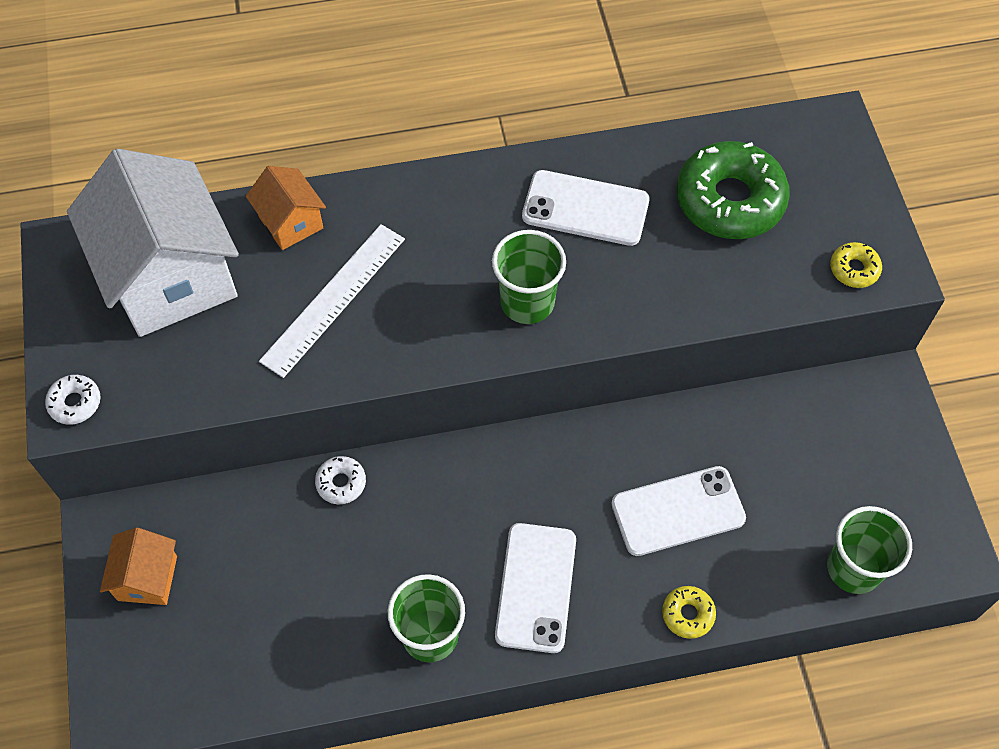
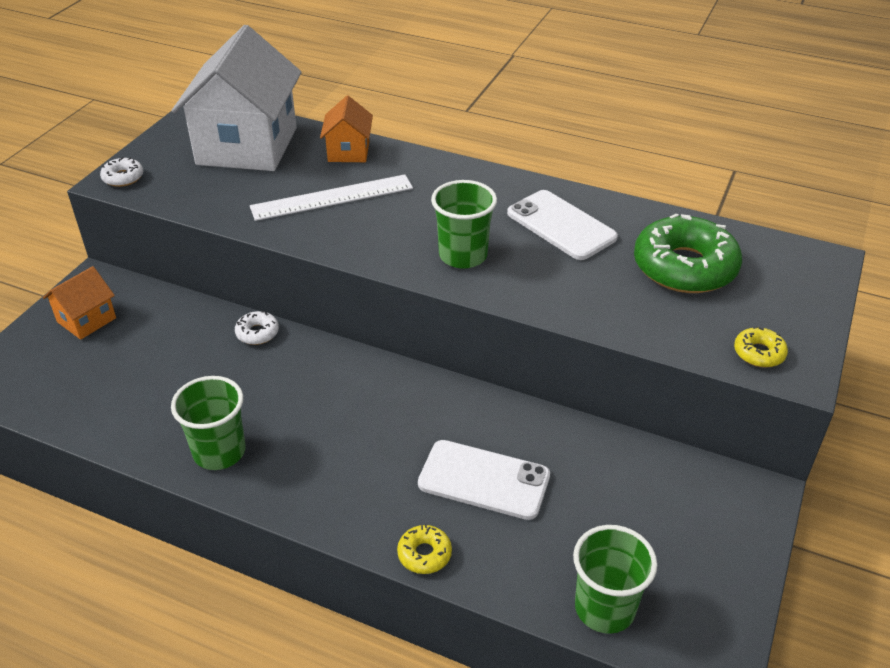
camera: 35 degrees right, 20 degrees down
(536, 587) = (324, 466): white phone -> none

